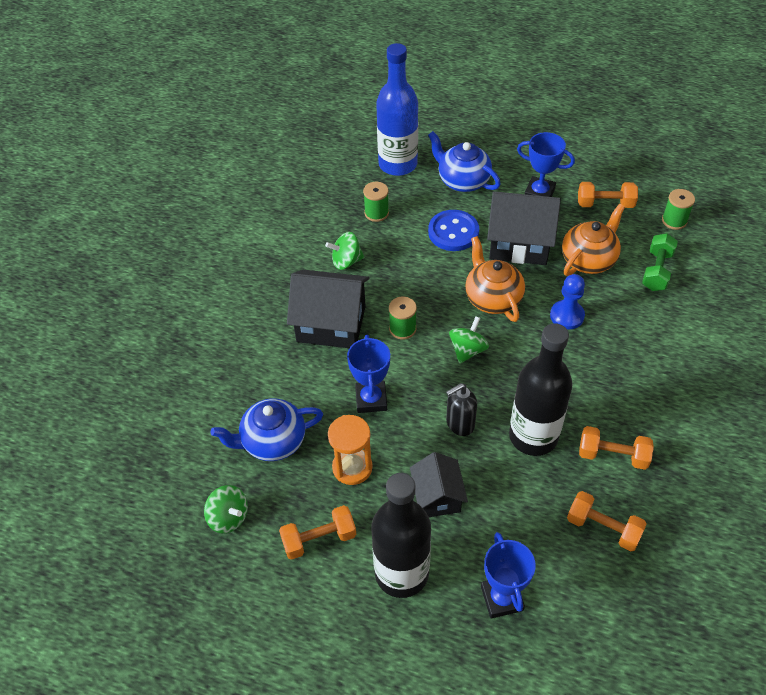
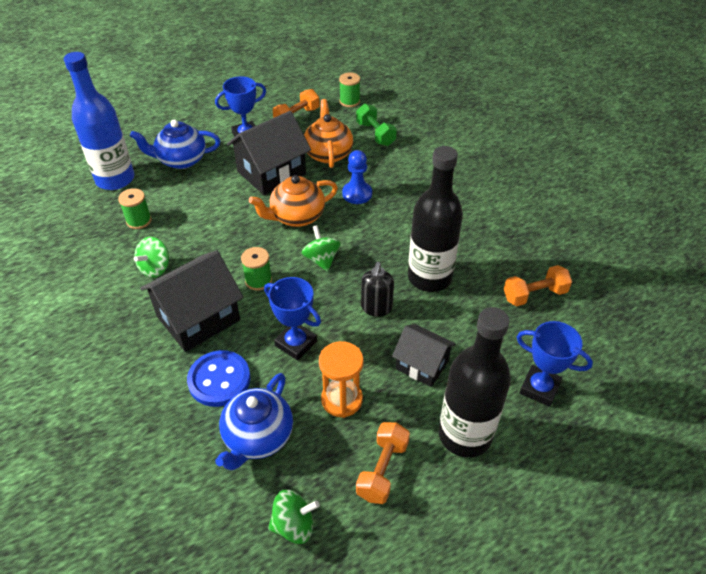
camera: 50 degrees left, 5 degrees down
(453, 232) = (216, 195): blue button -> blue button (219, 380)
(492, 298) = (296, 217): orange teapot -> orange teapot turned 45 degrees counterclockwise
(612, 455) = (485, 251): orange dumbbell -> none

